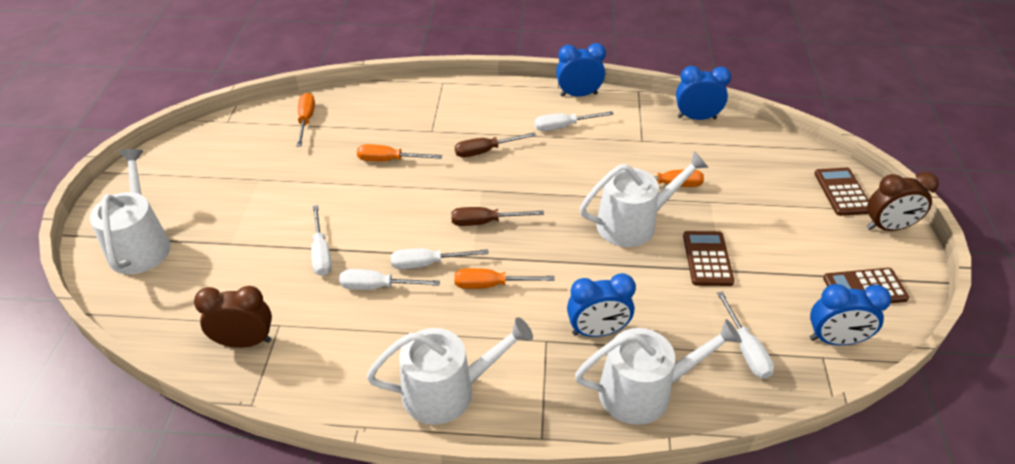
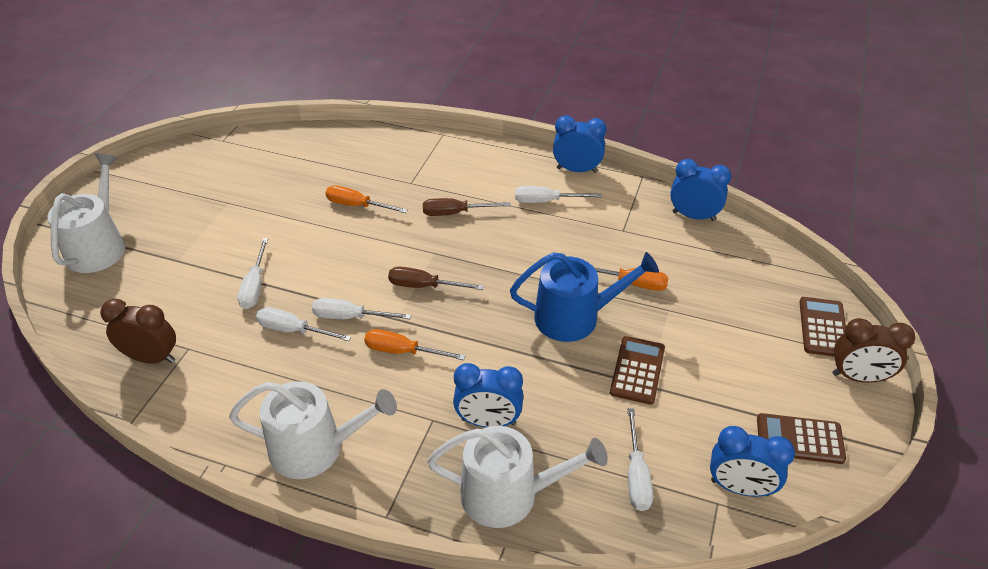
camera: 15 degrees right, 0 degrees up
(306, 120) = (295, 151): orange screwdriver -> none
(633, 223) = (575, 317): white watering can -> blue watering can

